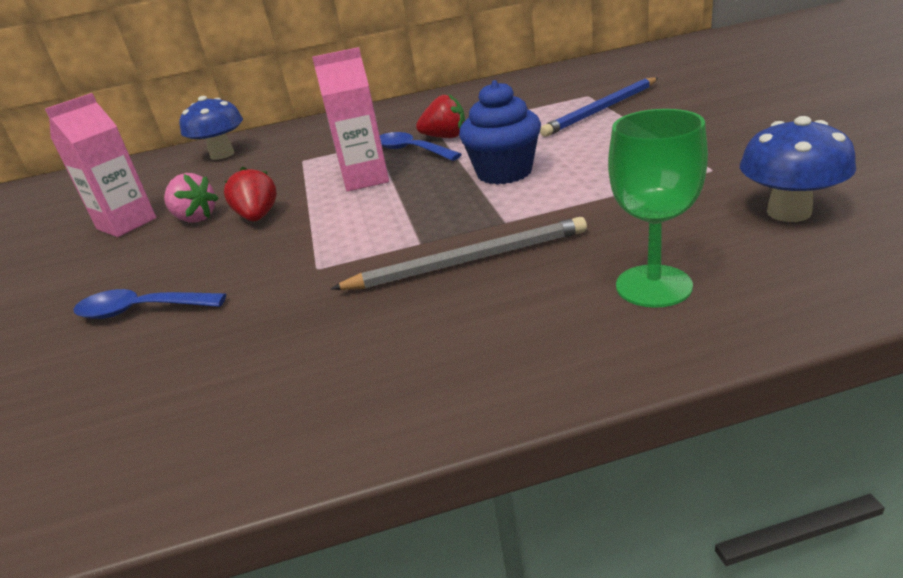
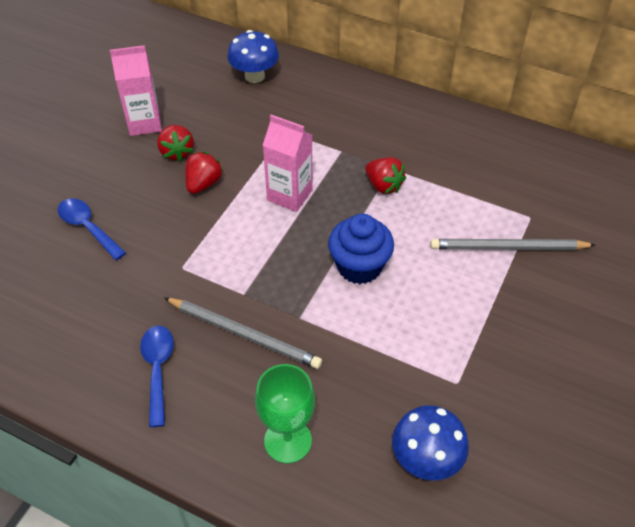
camera: 35 degrees right, 20 degrees up
(195, 218) = (177, 152): pink strawberry -> red strawberry
(411, 150) = (347, 183): blue spoon -> blue spoon (158, 369)
(601, 110) = (508, 248): blue pencil -> grey pencil

